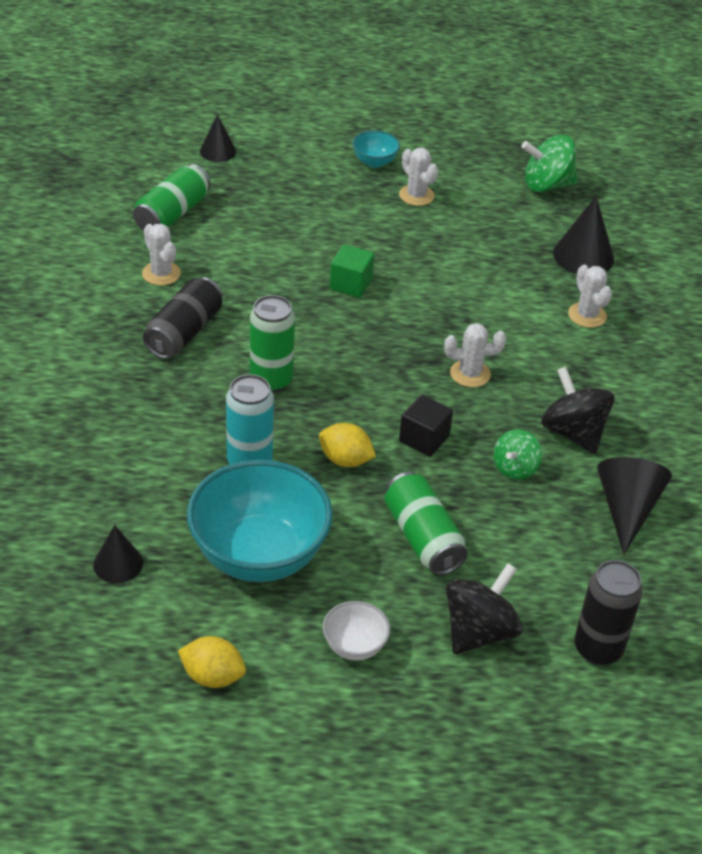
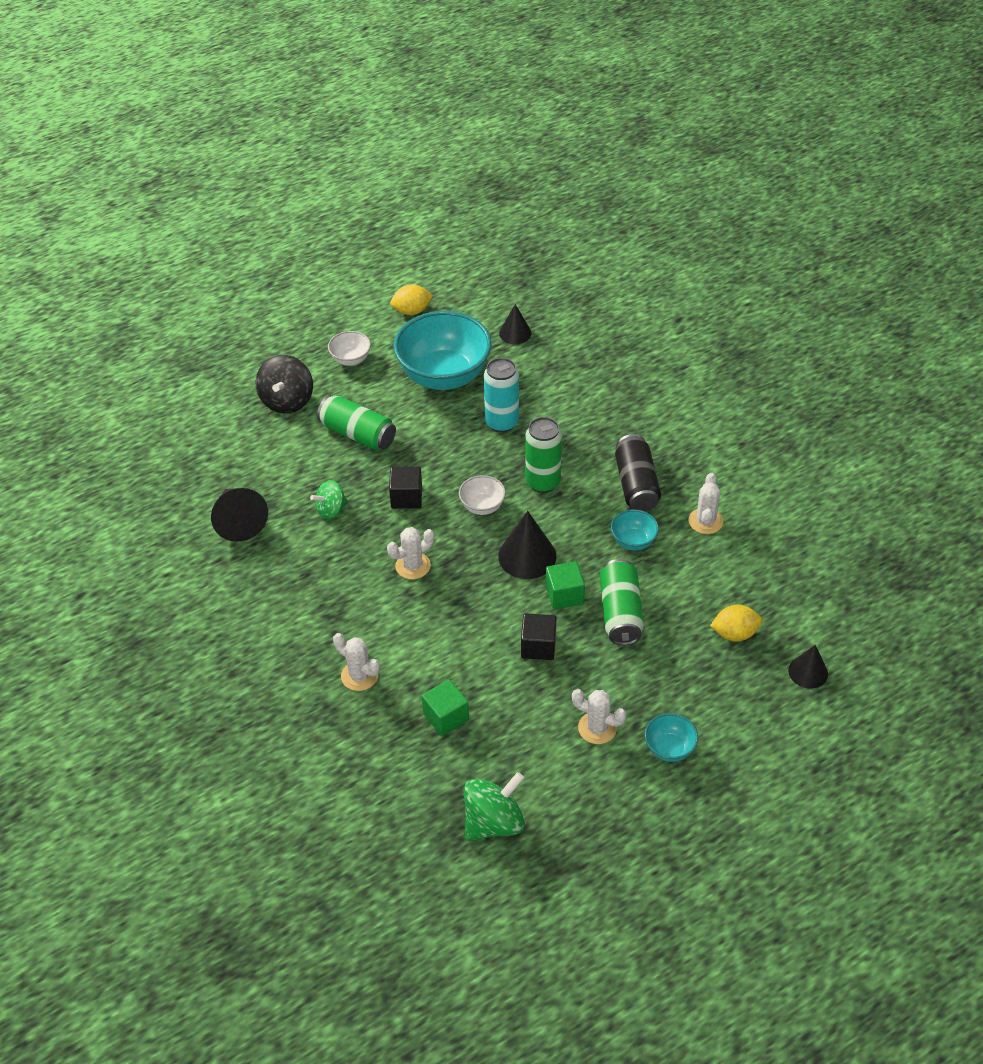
camera: 150 degrees right, 5 degrees up
(161, 273) = (705, 521): white cactus -> white cactus turned 75 degrees clockwise
(172, 214) = (761, 580): green can -> green can (620, 612)
(244, 291) = (633, 541): none -> turquoise bowl
(345, 460) = (444, 456): yellow lemon -> yellow lemon (734, 633)
(353, 390) = (482, 506): none -> white bowl
(411, 262) = (538, 646): none -> black cube
(515, 468) = (331, 510): green spinning top -> green spinning top turned 120 degrees counterclockwise
(532, 255) = (446, 717): none -> green cube
(573, 432) = (307, 559): black spinning top -> none
(583, 255) = (402, 745): black cone -> black cone (527, 556)
(598, 649) = (212, 426): black can -> none

